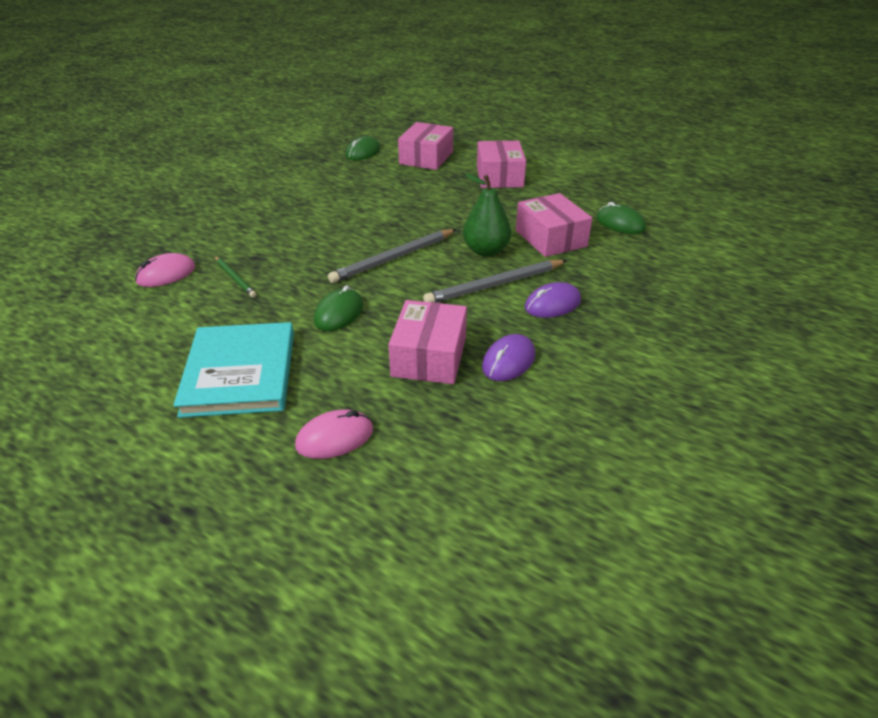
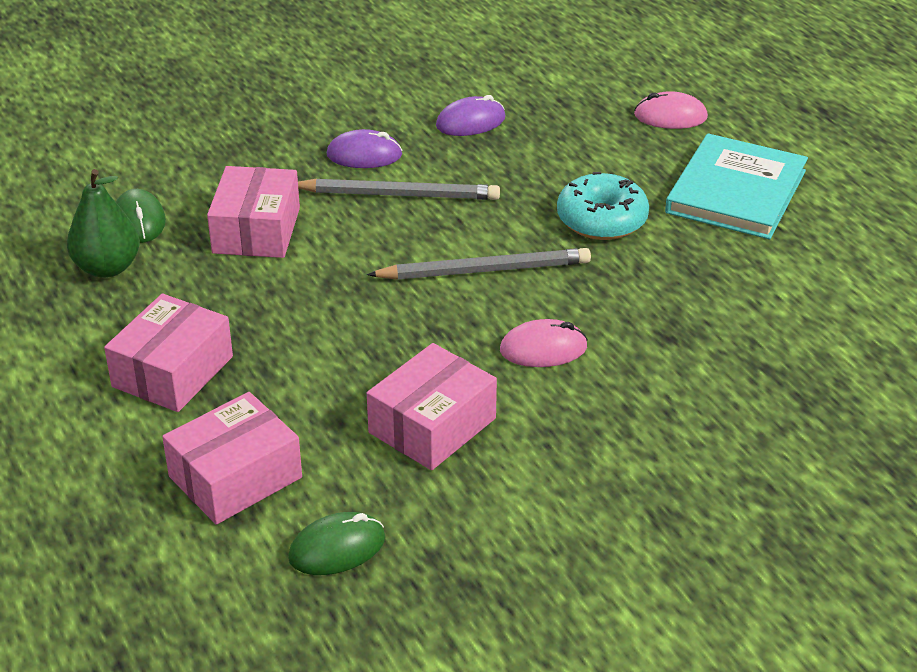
camera: 150 degrees left, 0 degrees up
(166, 274) = (801, 349): pink mouse -> pink mouse (543, 349)
(235, 278) = (707, 310): green pencil -> none
(339, 313) = (602, 220): green mouse -> turquoise donut
(429, 357) = (541, 148): pink box -> pink box (432, 425)
(486, 251) = (358, 241): green pear -> green pear (107, 268)

